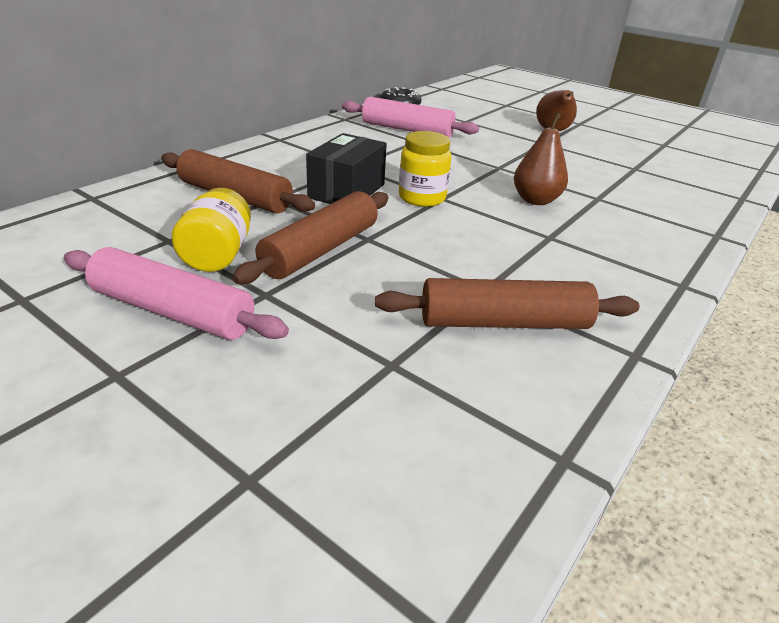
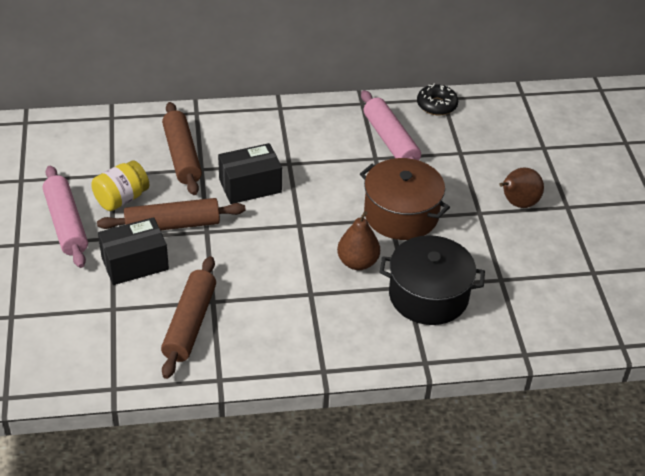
camera: 45 degrees right, 10 degrees up
(337, 303) = (135, 263): none -> black box
(422, 198) = (286, 217): yellow jar -> none
(500, 162) = (401, 214): none -> brown pot
(504, 323) = (190, 323): brown rolling pin -> brown rolling pin turned 60 degrees clockwise
(622, 196) = (428, 295): none -> black pot

